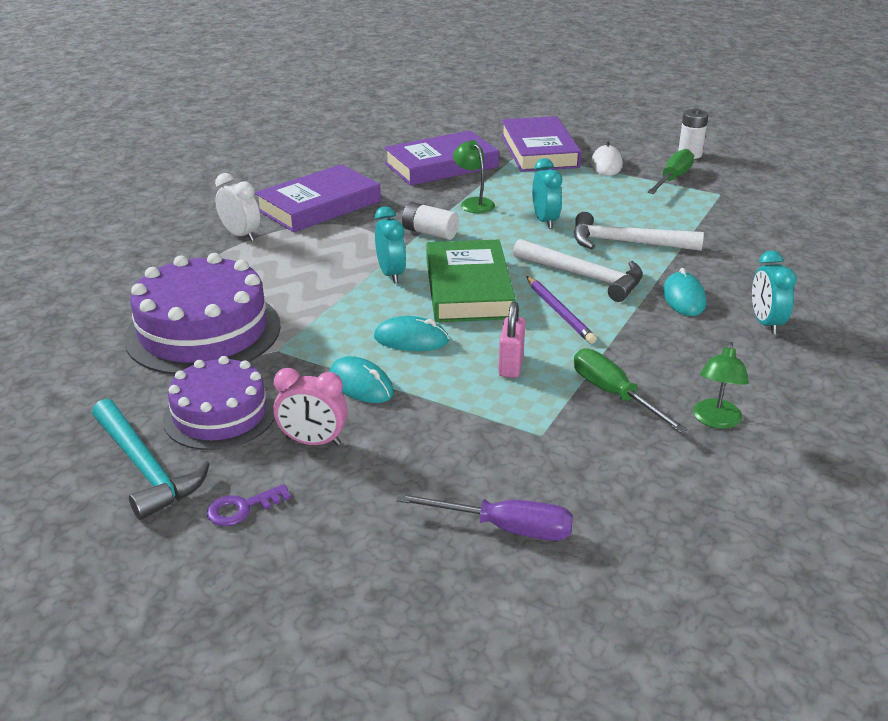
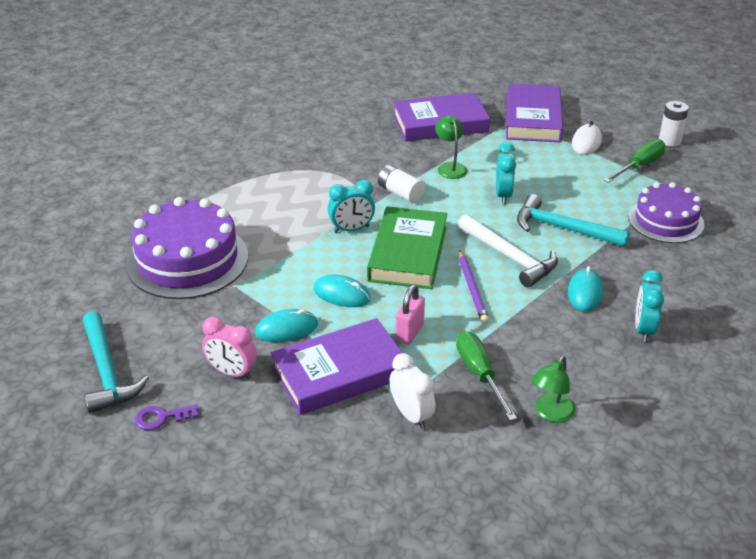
camera: 15 degrees right, 5 degrees up
(220, 414) = (174, 336): purple cake -> purple cake (666, 221)
(241, 235) = (248, 172): white clock -> white clock (411, 415)
(319, 206) = (321, 152): purple book -> purple book (340, 372)
(361, 384) = (286, 329): turquoise mouse -> turquoise mouse turned 75 degrees counterclockwise
(391, 274) = (351, 229): turquoise clock -> turquoise clock turned 75 degrees clockwise
(505, 528) = (341, 473): purple screwdriver -> none
(626, 243) = (563, 228): white hammer -> turquoise hammer

